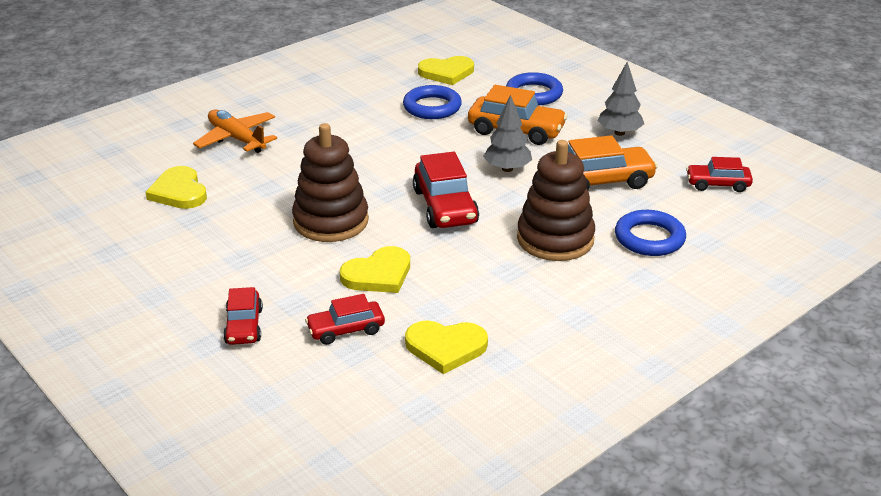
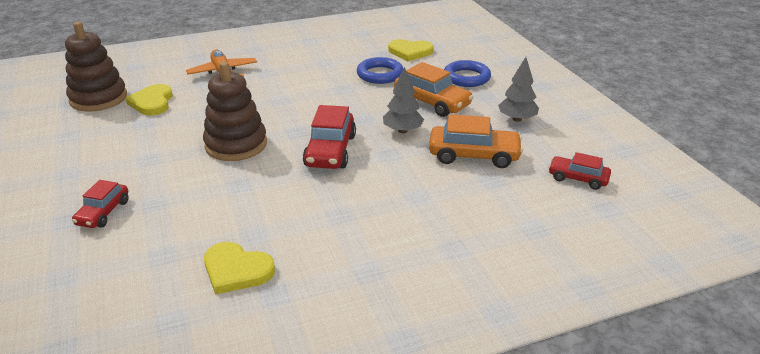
camera: 20 degrees right, 0 degrees up
(346, 330) = (173, 234): red car -> none
(378, 274) = (235, 194): yellow heart -> none
(555, 239) = (399, 196): brown stacking toy -> brown stacking toy (98, 98)
(649, 238) = (483, 213): blue ring -> none

